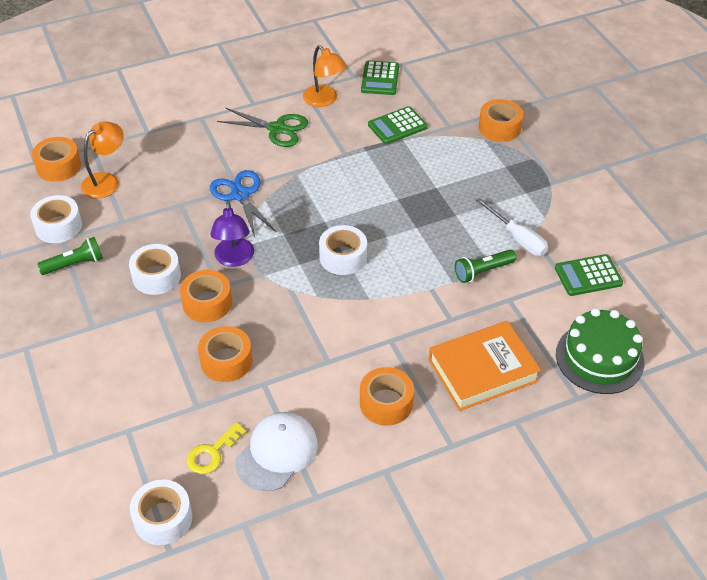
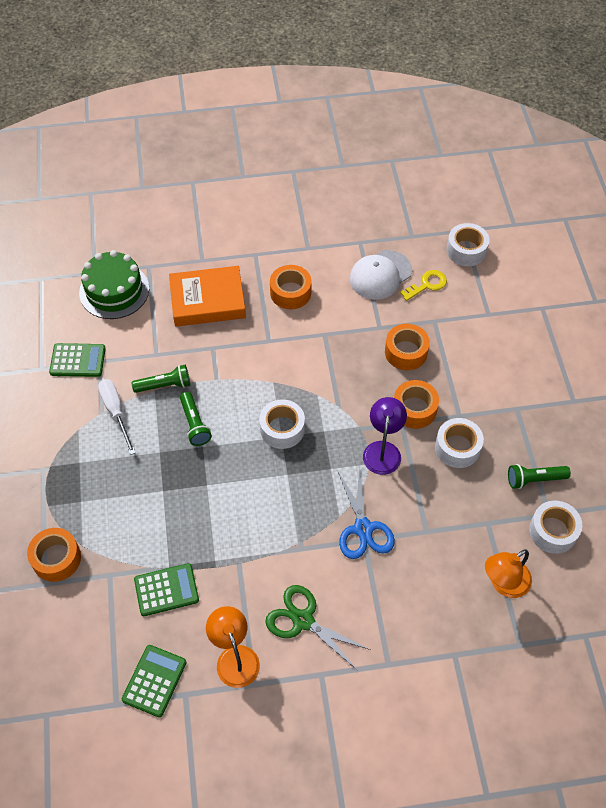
camera: 165 degrees left, 10 degrees up
(58, 166) = (558, 621): orange tape -> none
(433, 244) = (194, 424): none -> green flashlight

